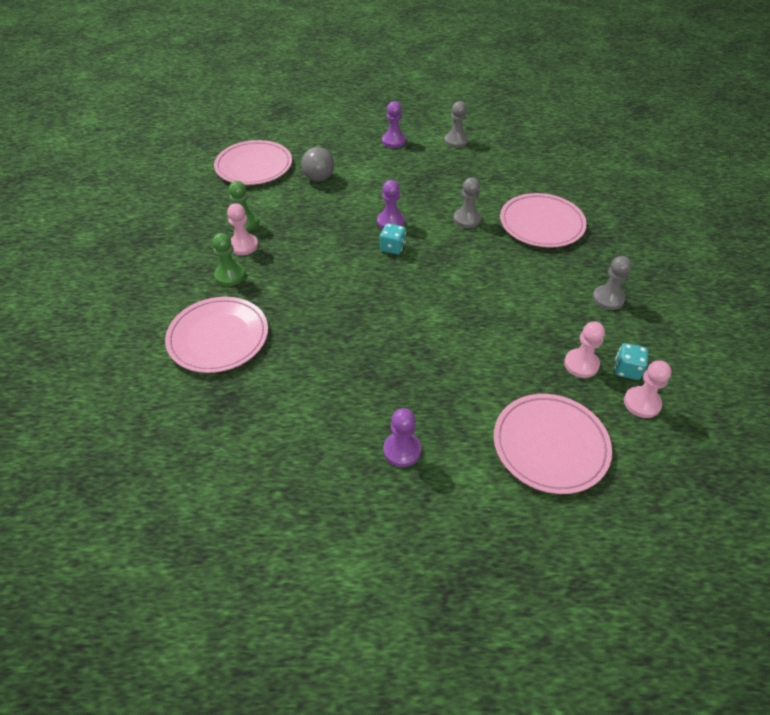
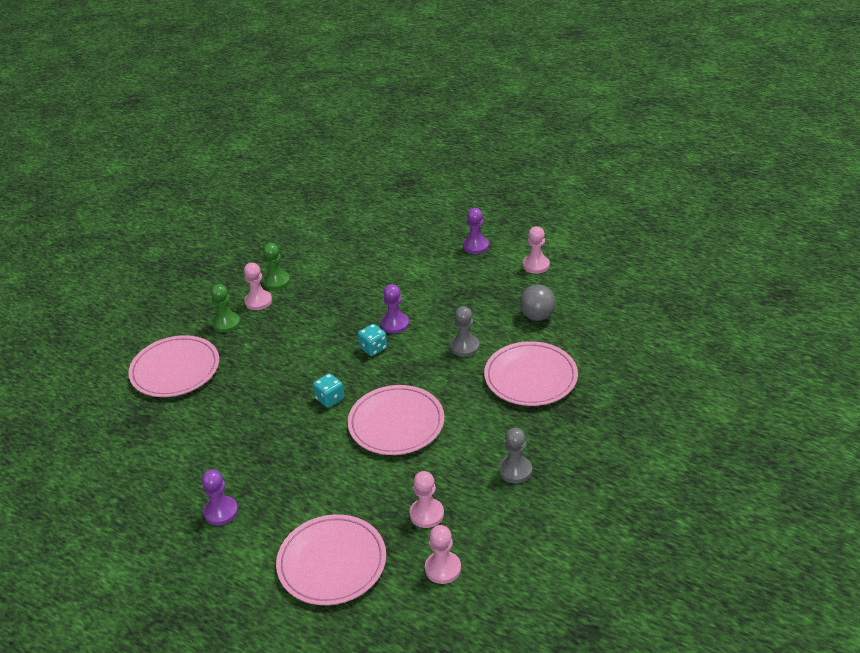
camera: 35 degrees right, 10 degrees down
(254, 166) = (330, 231): pink plate -> pink plate (396, 423)
(319, 178) = (373, 261): grey ball -> grey ball (537, 316)
(456, 141) = (536, 265): grey pawn -> pink pawn
(627, 370) = (461, 537): turquoise dice -> turquoise dice (330, 399)

